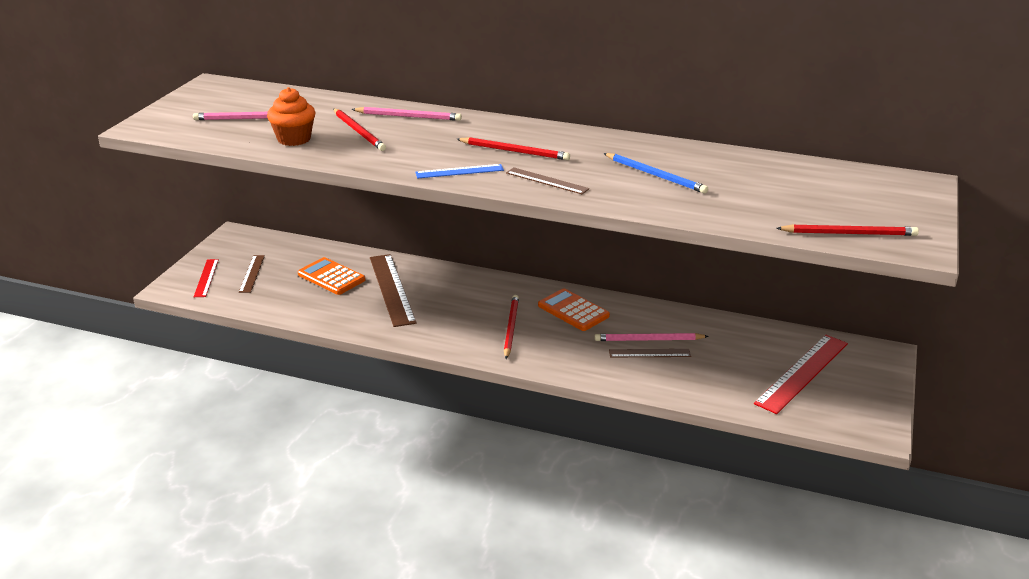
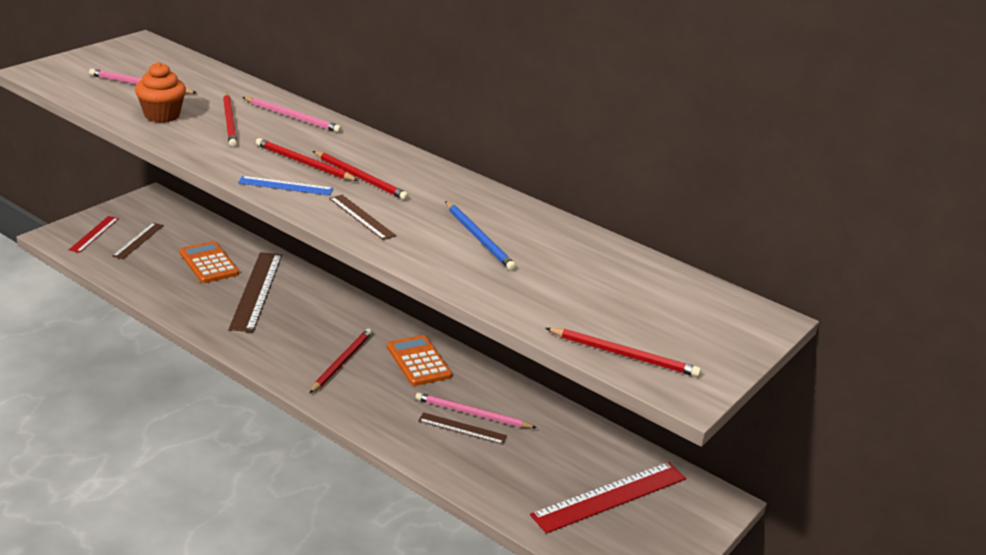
camera: 15 degrees right, 0 degrees up
(456, 150) = (304, 163): none -> red pencil

